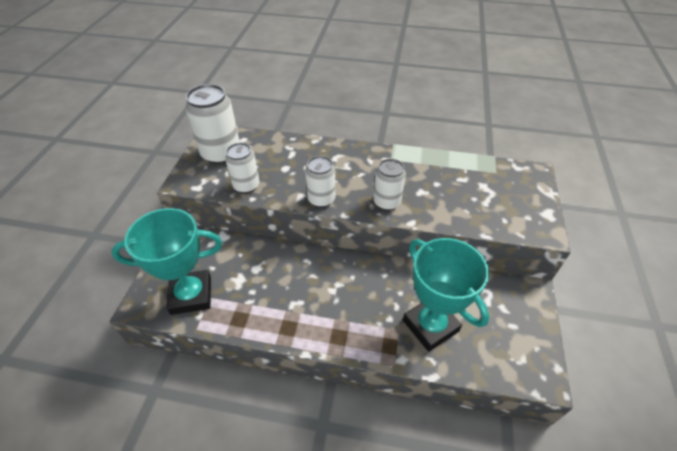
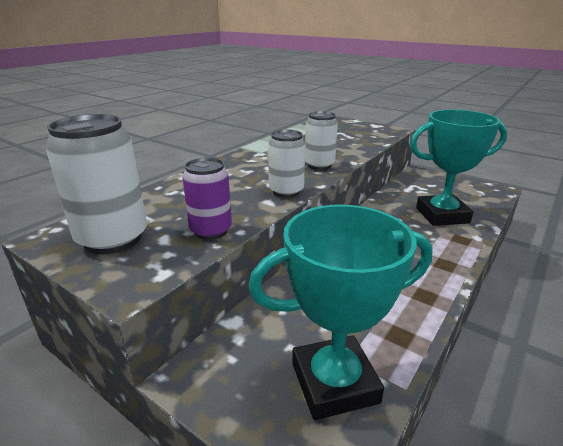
camera: 65 degrees left, 20 degrees down
(191, 295) = (334, 383): turquoise trophy -> turquoise trophy turned 60 degrees clockwise
(246, 186) = (211, 231): white can -> purple can

